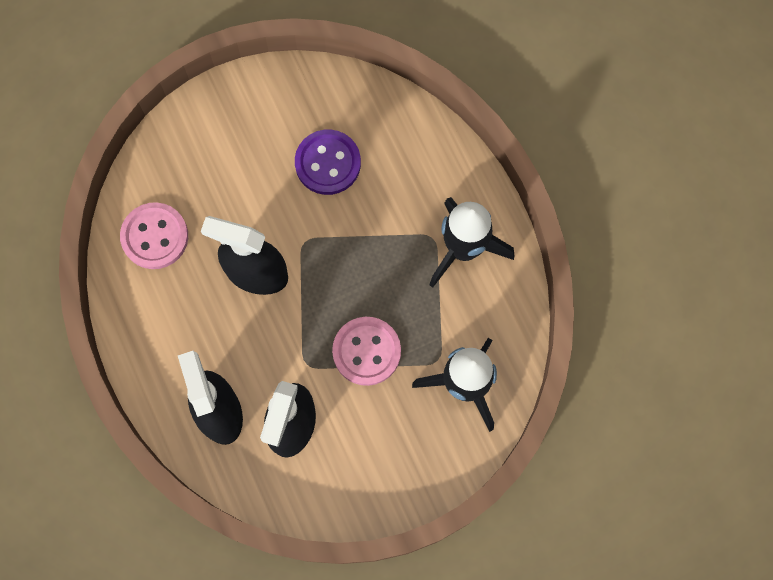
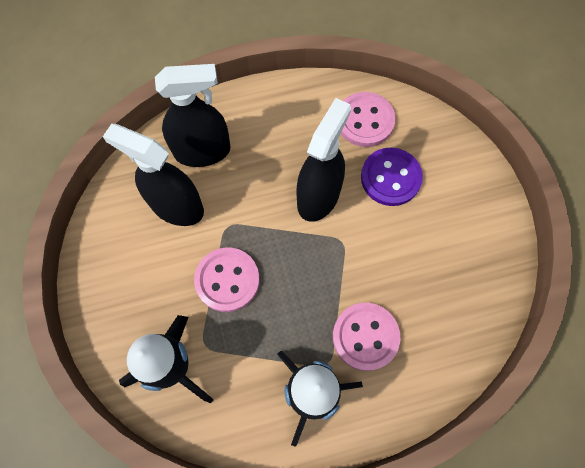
camera: 100 degrees right, 5 degrees down
(328, 163) = (417, 275): purple button -> purple button (390, 178)
(400, 205) = (365, 337): none -> pink button

